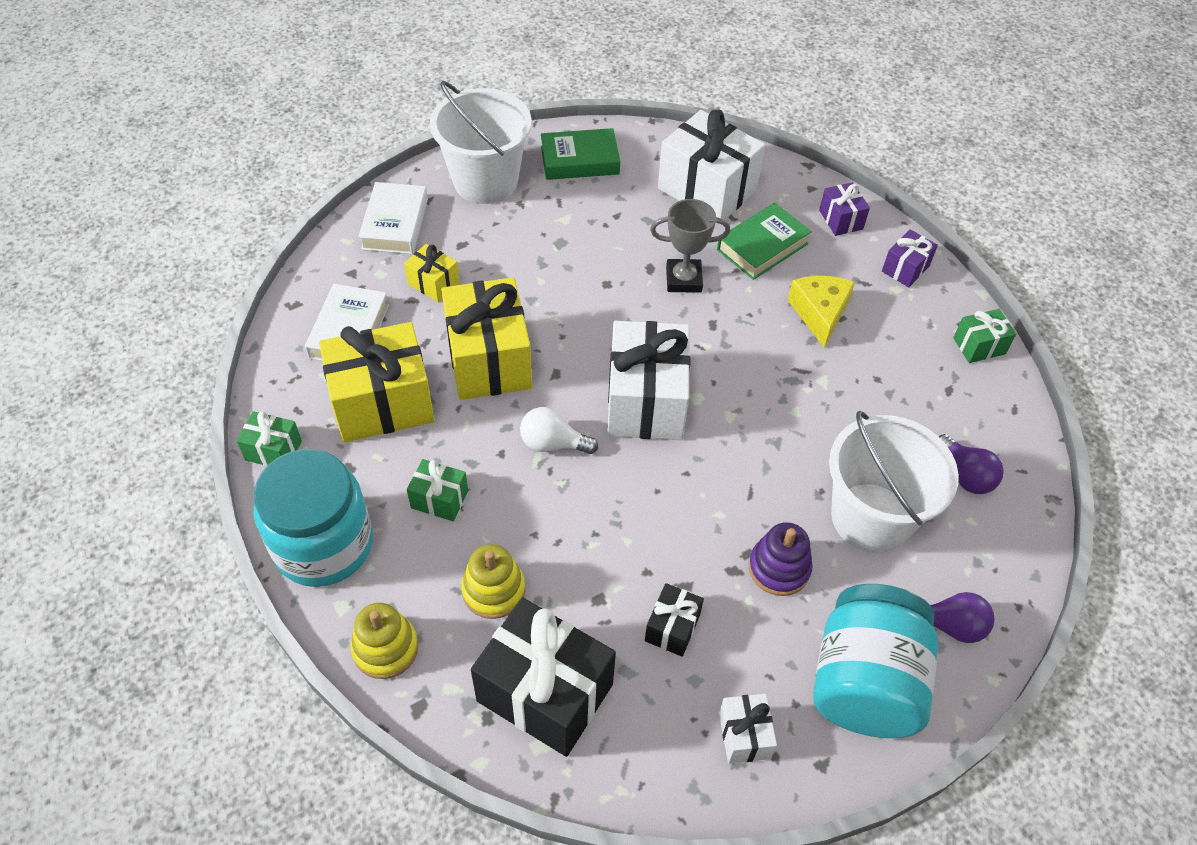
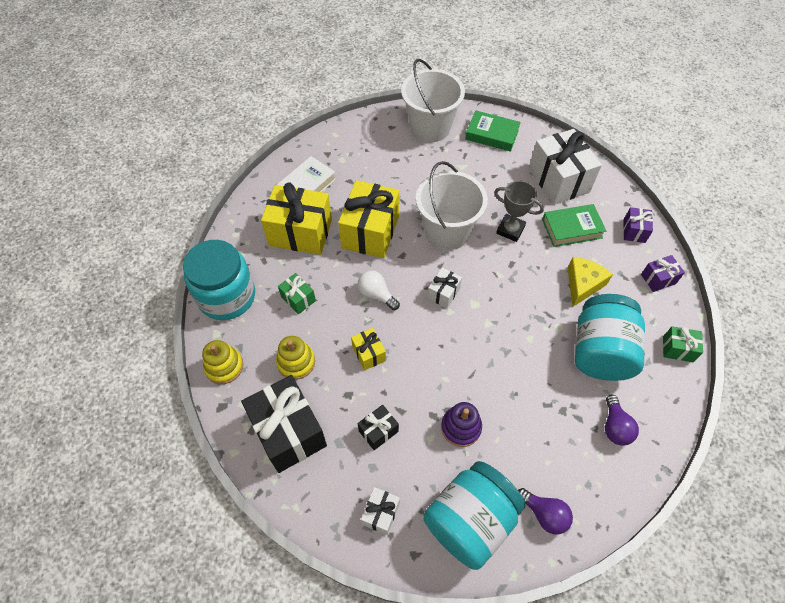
camera: 30 degrees right, 5 degrees up
(273, 450) = (232, 235): green gift -> none
(395, 224) = (366, 134): white book -> none
(433, 283) = (366, 176): yellow gift -> yellow gift (369, 354)
(646, 401) = (443, 293): white gift -> white gift, size x0.48
(871, 517) = (536, 424): white bucket -> white bucket (447, 232)
(891, 389) = (600, 351): none -> turquoise jar

